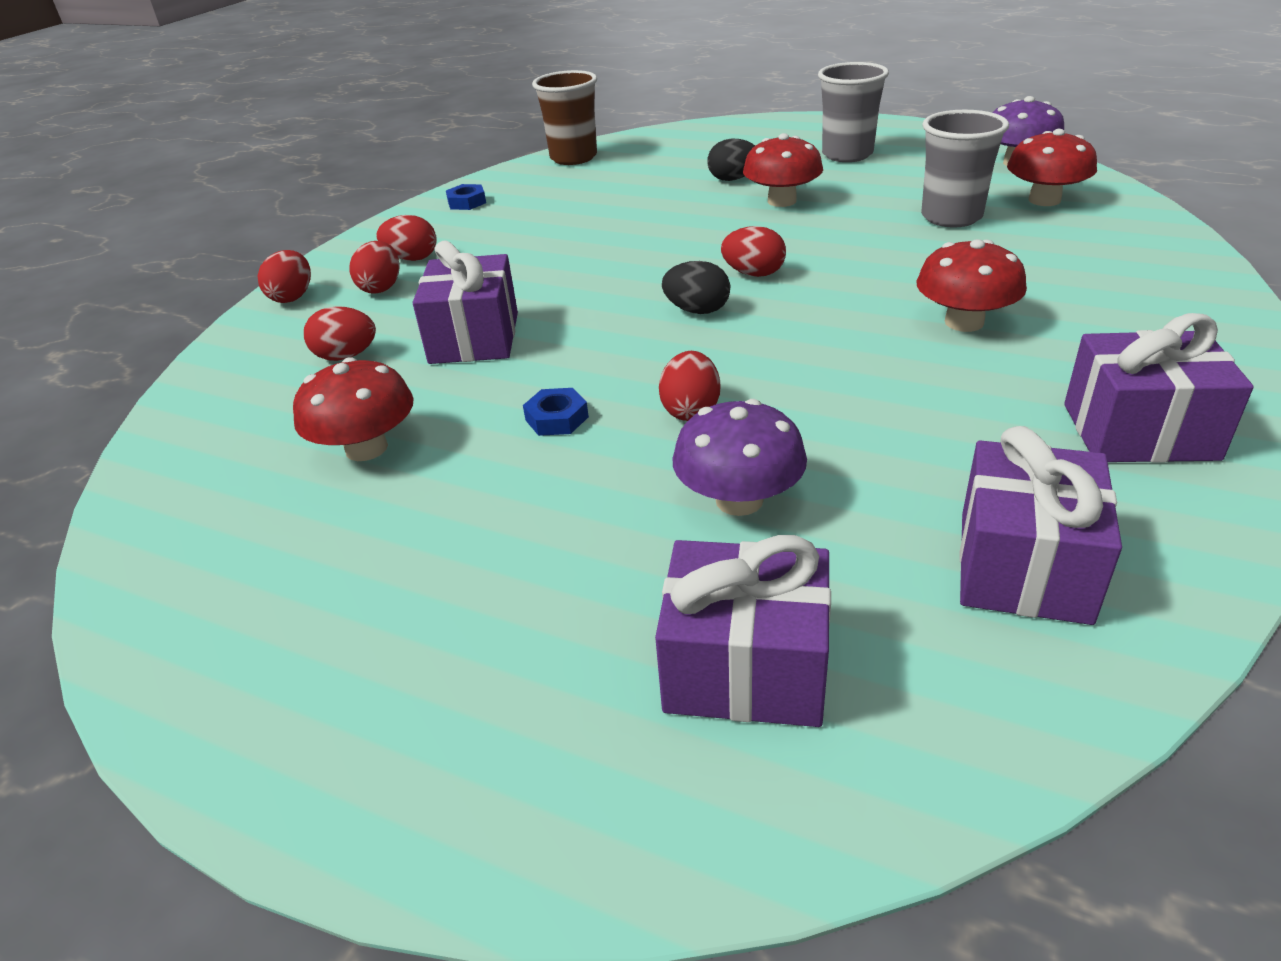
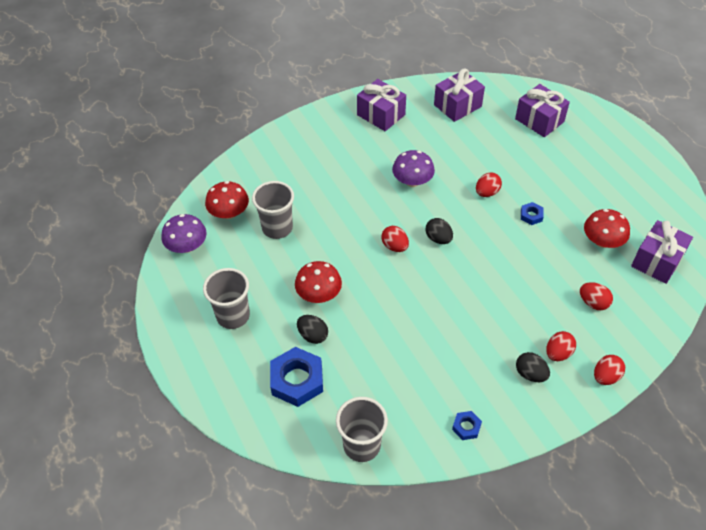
camera: 145 degrees left, 15 degrees up
(412, 258) = (530, 374): red egg -> black egg
(474, 338) = (534, 280): purple gift -> purple gift (657, 261)
(573, 158) = (362, 445): brown cup -> grey cup
(699, 156) = (297, 380): none -> blue nut
(739, 500) = (503, 156): purple mushroom -> purple mushroom (412, 181)
(964, 322) = (362, 173): red mushroom -> none

